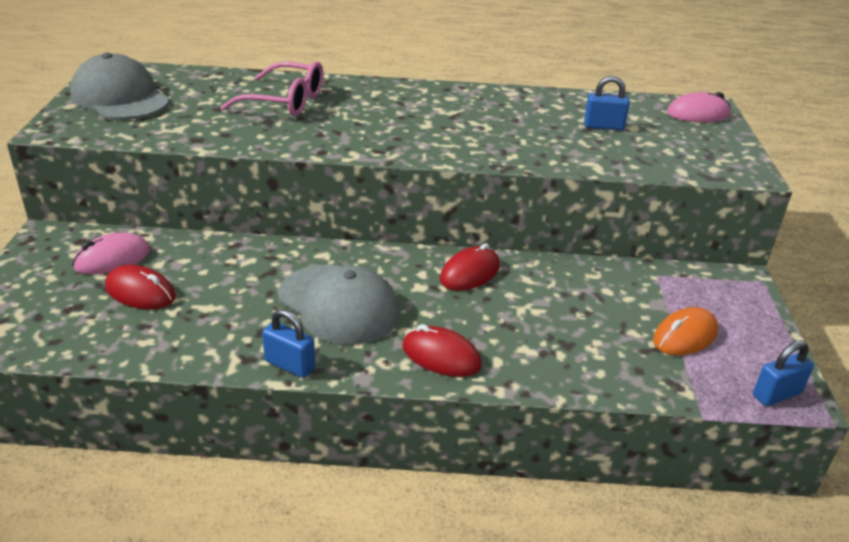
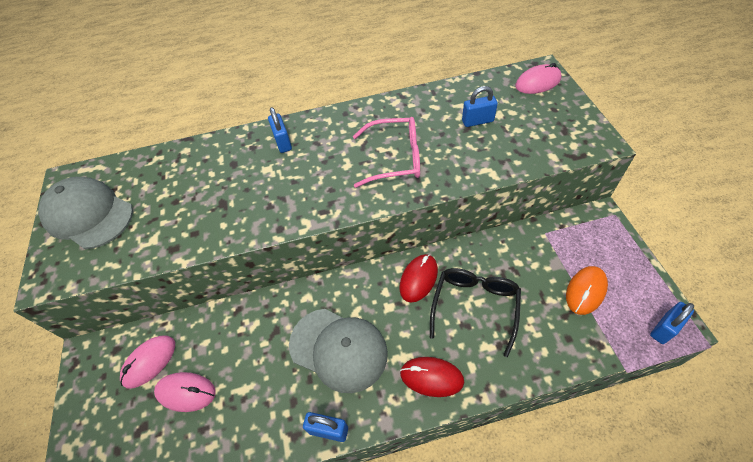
camera: 10 degrees left, 20 degrees up
(140, 292) = (186, 392): red mouse -> pink mouse
(285, 101) = (226, 173): pink glasses -> pink glasses (395, 158)
(362, 94) = (283, 142): none -> blue padlock
(529, 313) = (475, 306): none -> black glasses

